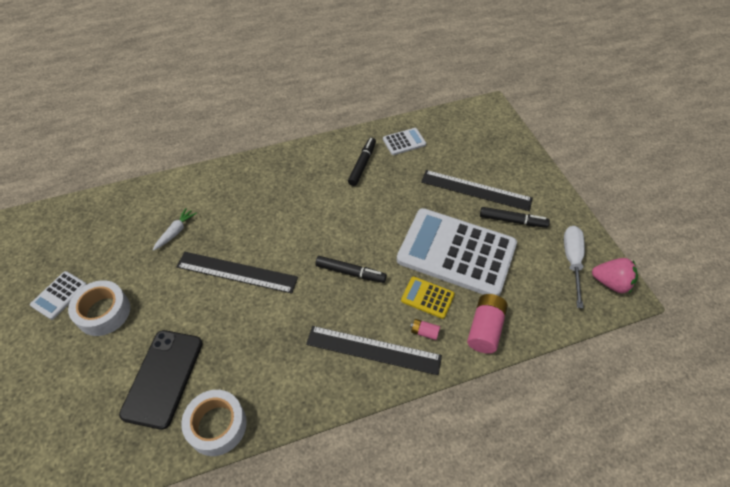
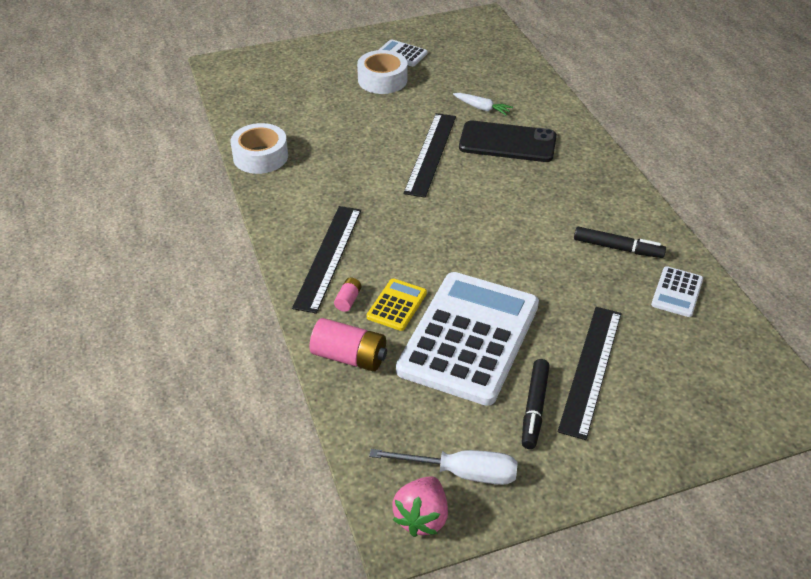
camera: 90 degrees right, 10 degrees down
(163, 378) = (311, 121): black phone -> black phone (507, 142)
(350, 272) = (433, 238): black marker -> none
(404, 142) = (677, 292): white calculator -> white calculator turned 45 degrees clockwise

